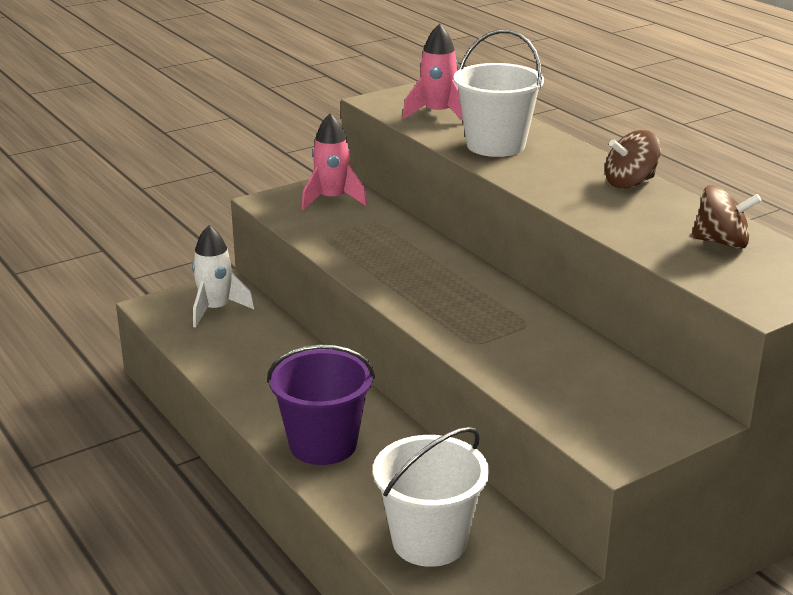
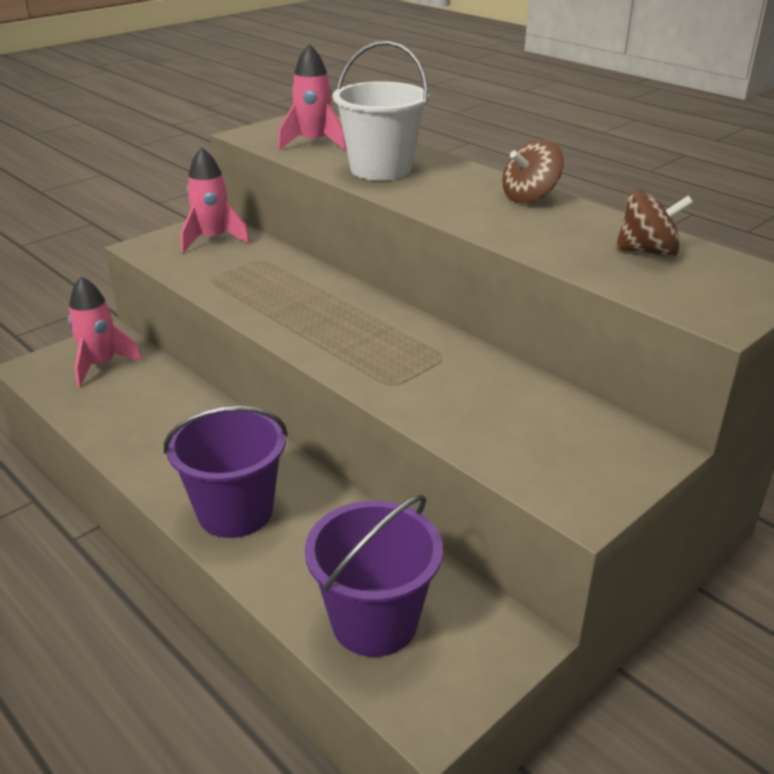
camera: 10 degrees left, 5 degrees up
(215, 310) = (101, 365): white rocket -> pink rocket
(429, 541) = (374, 622): white bucket -> purple bucket

